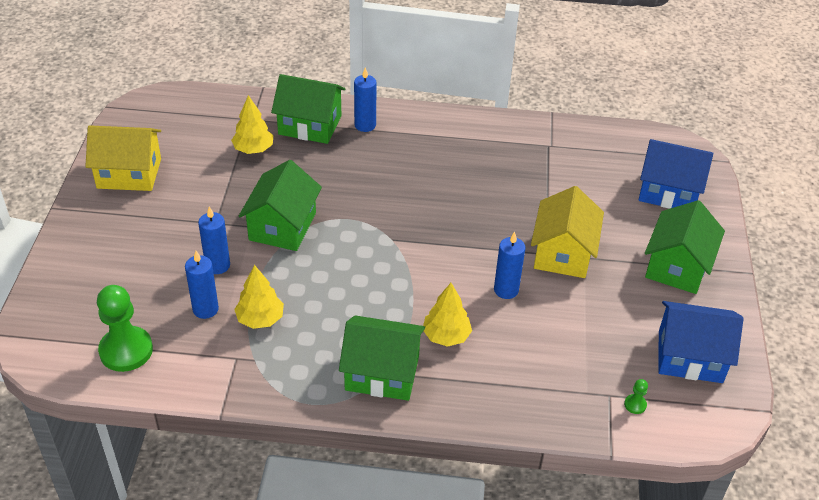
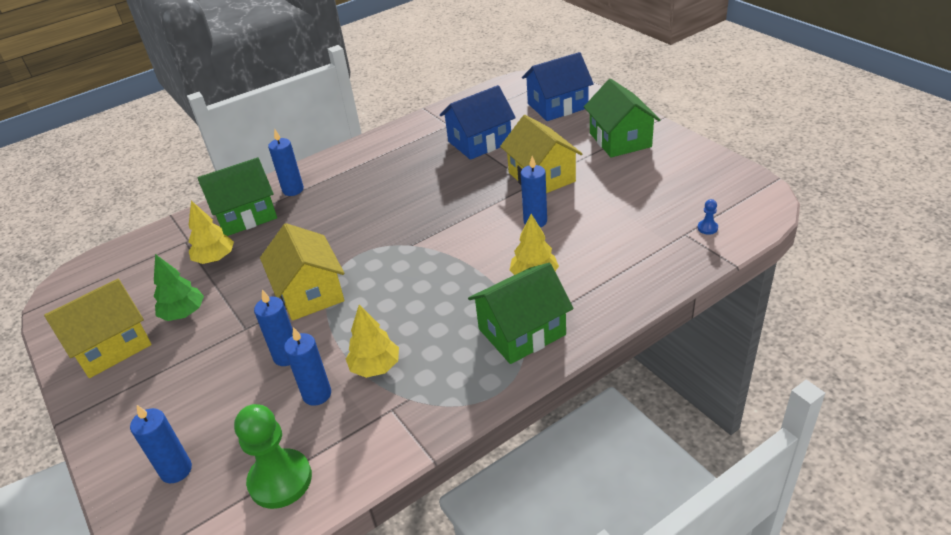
camera: 35 degrees left, 5 degrees down
(81, 294) = (176, 470): none -> blue candle
(192, 181) = (184, 313): none -> green tree
(282, 226) = (310, 292): green house -> yellow house
(635, 404) = (707, 228): green pawn -> blue pawn
(690, 356) = (697, 180): blue house -> blue house (479, 142)

